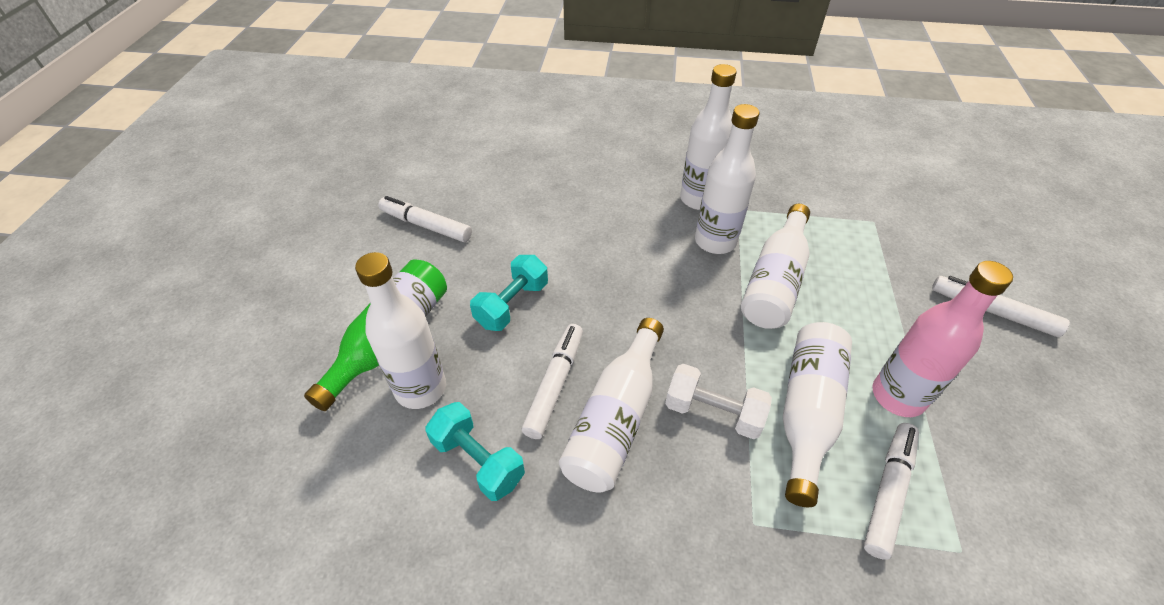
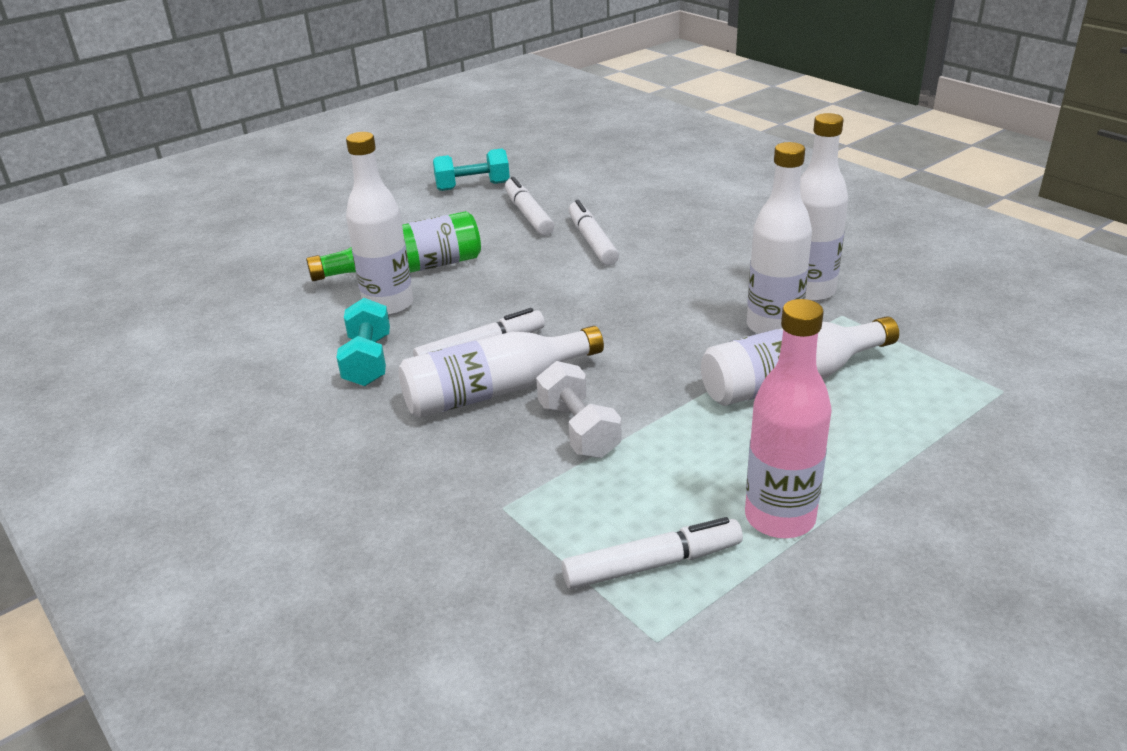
camera: 45 degrees right, 15 degrees down
(512, 304) = (521, 289): turquoise dumbbell -> turquoise dumbbell (472, 186)
(807, 412) = (663, 476): white bottle -> none
(992, 312) = (1032, 528): white marker -> white marker (592, 241)

